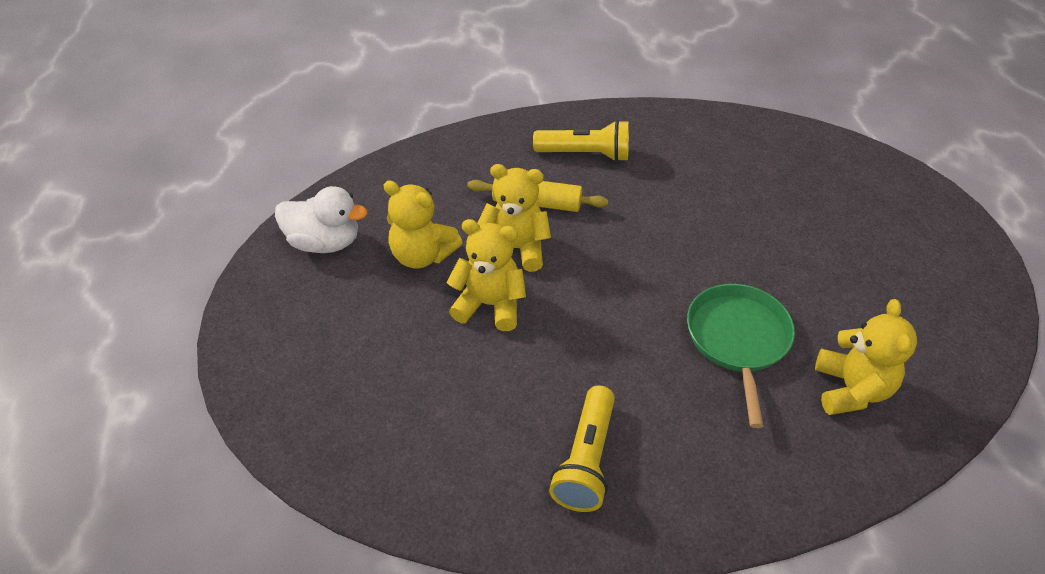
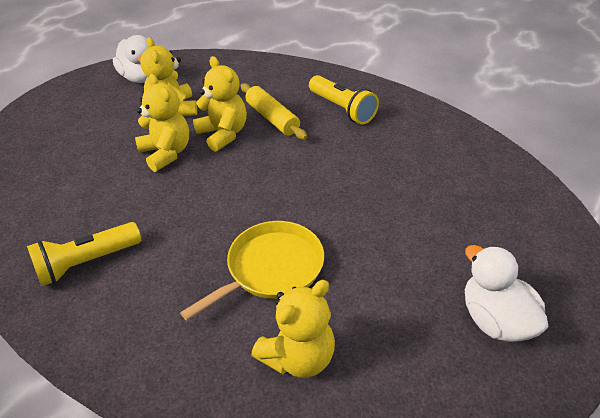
camera: 45 degrees right, 5 degrees down
(738, 339) = (271, 268): green pan -> yellow pan
(919, 261) = (496, 320): none -> white duck

